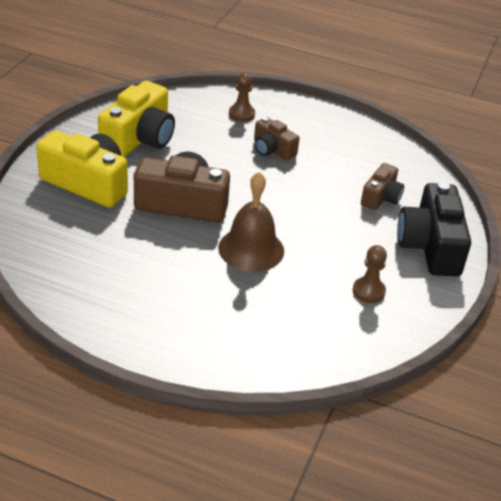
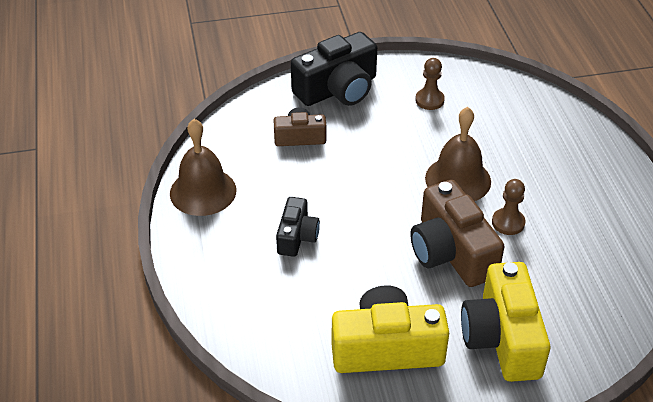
camera: 120 degrees left, 5 degrees up
(241, 114) = (252, 293): brown pawn -> brown pawn (508, 223)
(272, 149) = (297, 236): brown camera -> black camera
(358, 133) = (203, 191): none -> brown bell

